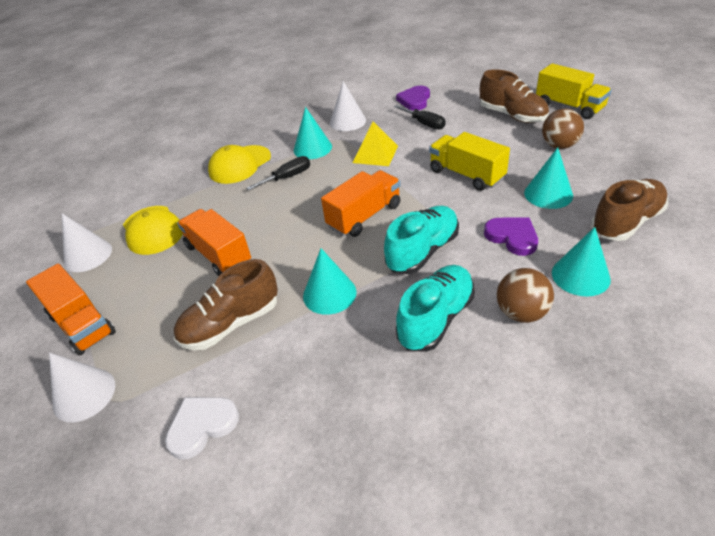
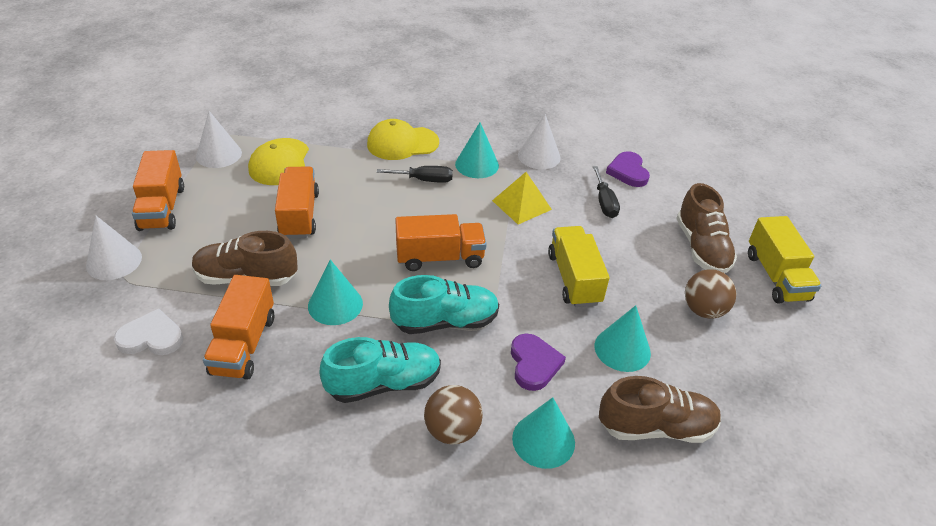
camera: 30 degrees right, 0 degrees up
(293, 371) = (244, 345): none -> orange truck
(415, 100) = (628, 172): purple heart -> purple heart turned 60 degrees counterclockwise

